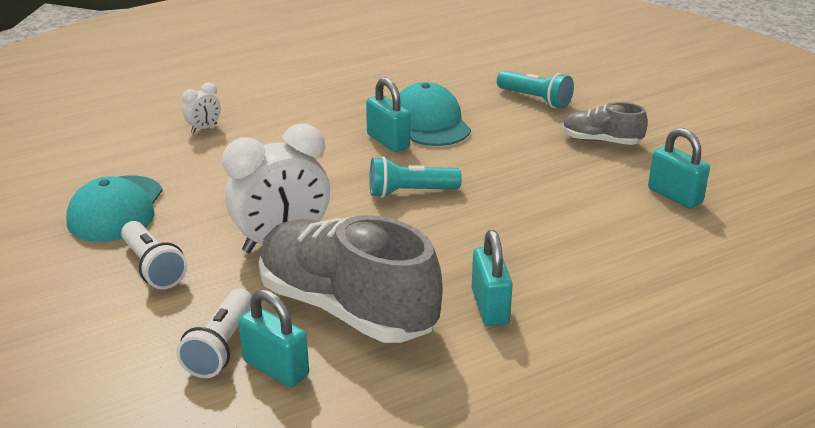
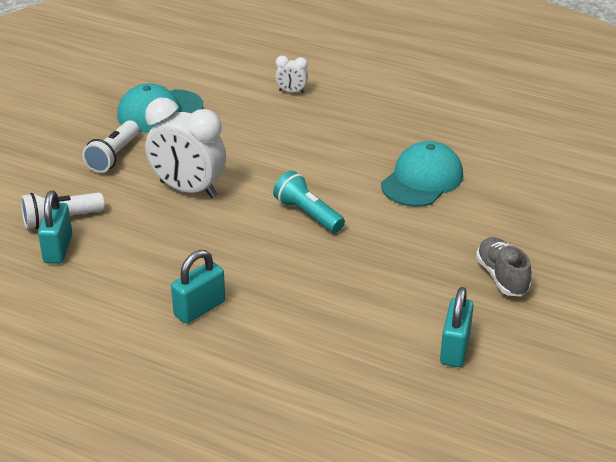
camera: 55 degrees right, 5 degrees up
(346, 308) = (141, 248): grey shoe -> none
(388, 141) = (368, 173): turquoise padlock -> none
(535, 99) = (531, 216): turquoise flashlight -> none

